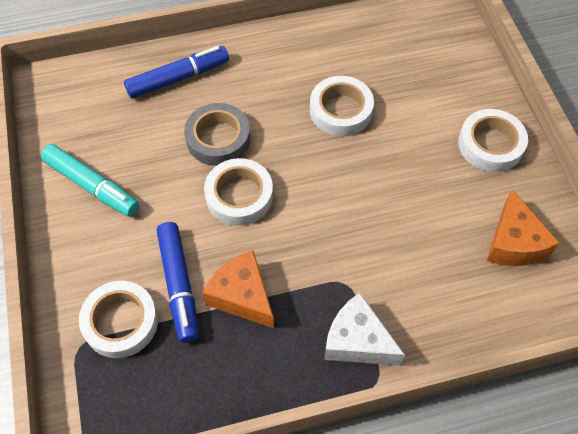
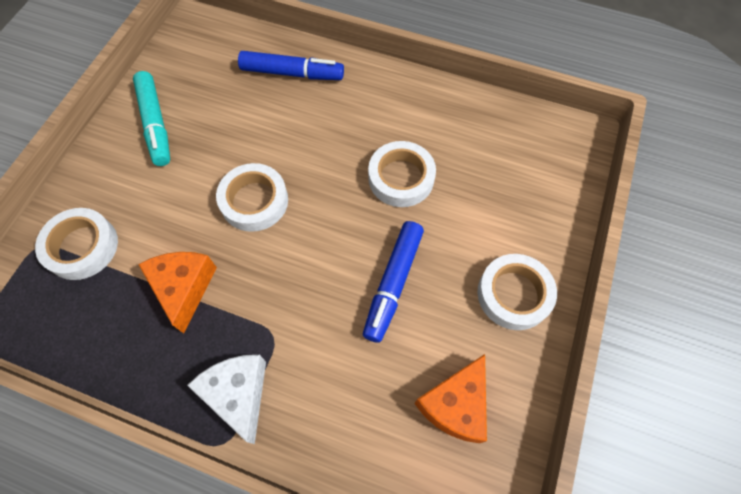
camera: 35 degrees right, 5 degrees up
(179, 285) = (146, 246): blue marker -> blue marker (393, 283)
(218, 138) = (279, 142): grey tape -> none

